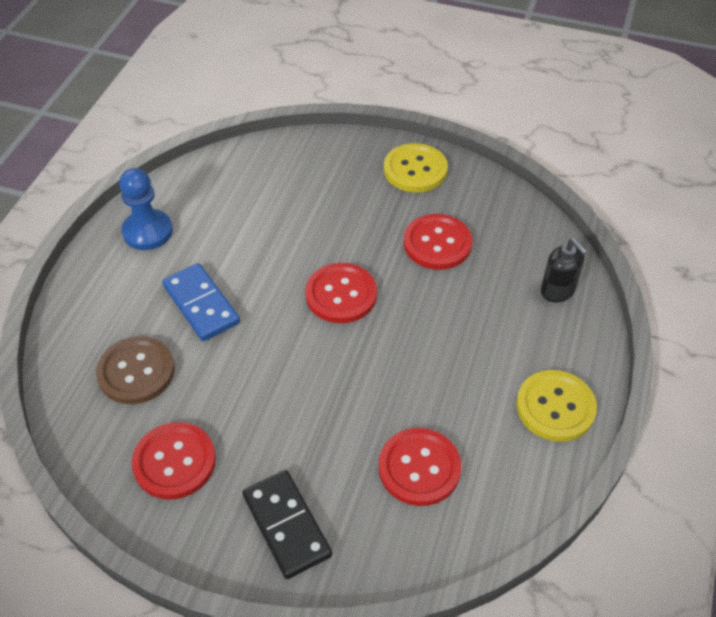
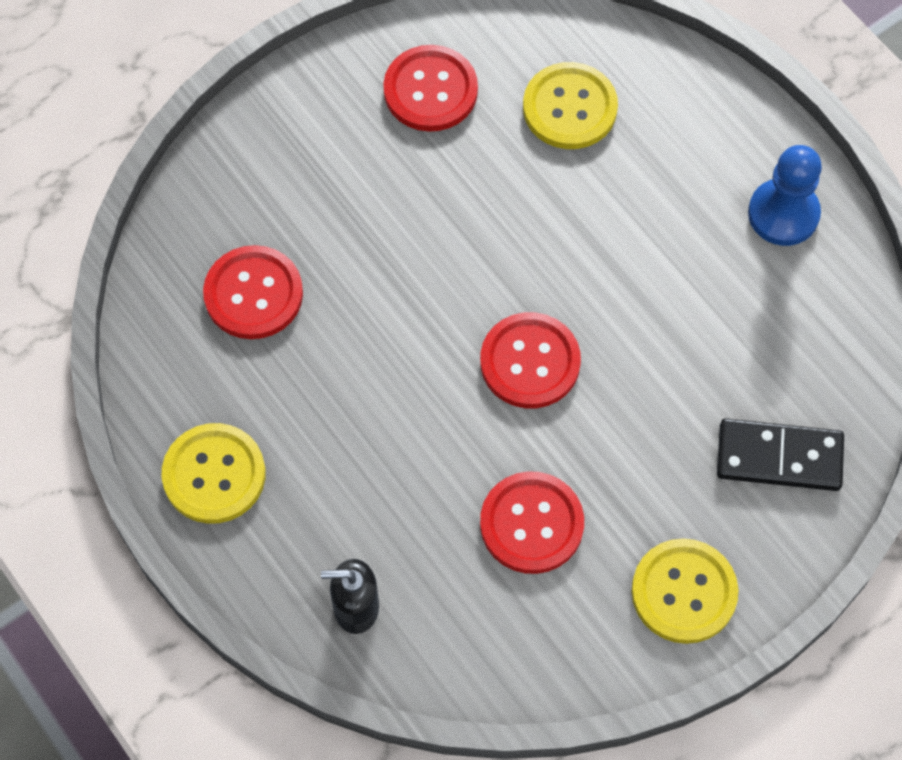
camera: 125 degrees right, 15 degrees up
(136, 371) = (569, 108): brown button -> yellow button
(201, 304) = (621, 212): blue domino -> none
(287, 525) = (288, 146): black domino -> black domino (779, 457)

